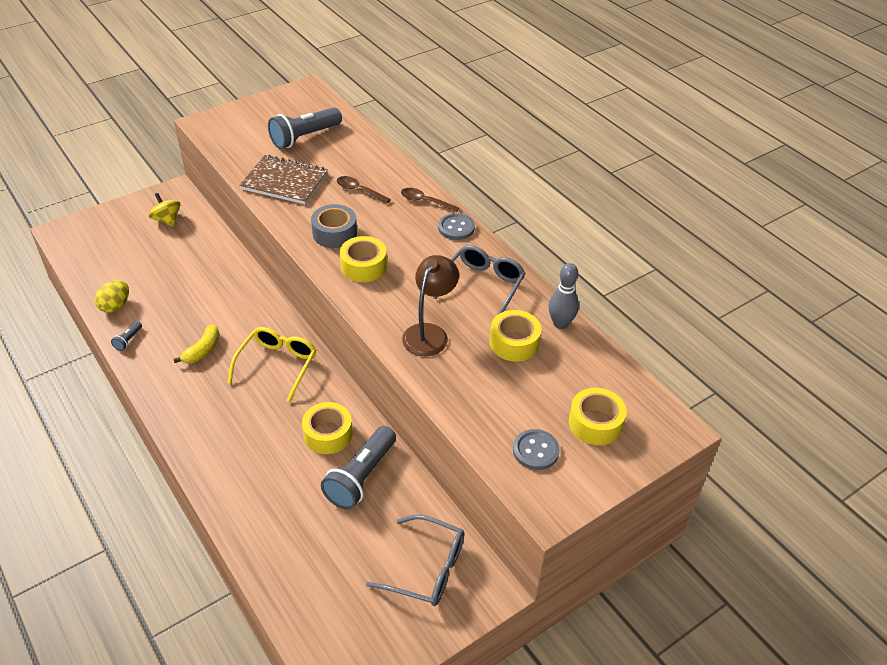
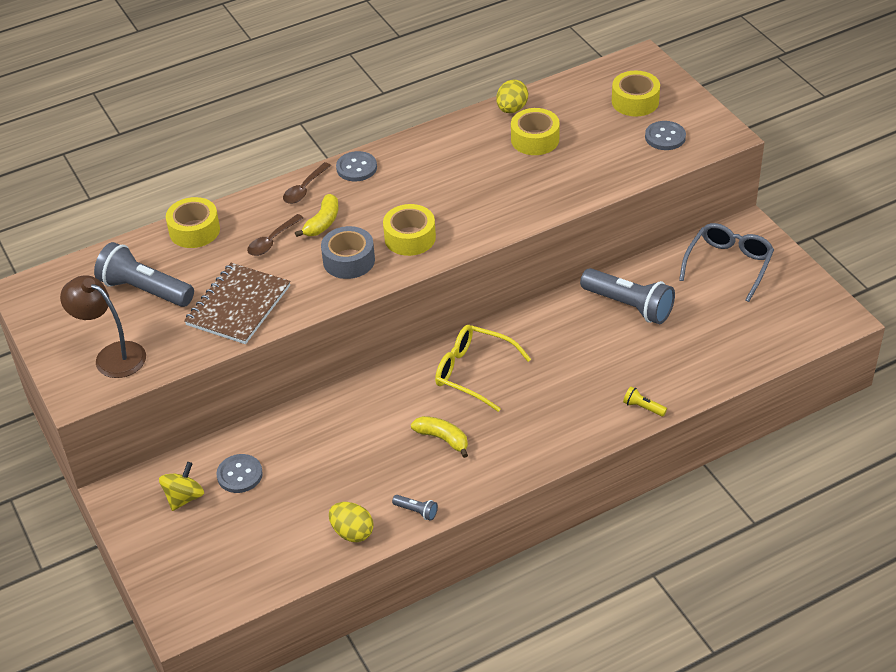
camera: 80 degrees left, 0 degrees up
(167, 220) = (184, 497): yellow spinning top -> yellow spinning top turned 150 degrees clockwise
(183, 243) = (239, 475): none -> grey button
(222, 490) = (643, 407): none -> yellow flashlight
(304, 137) = (145, 290): grey flashlight -> grey flashlight turned 150 degrees clockwise
(328, 434) = (574, 330): yellow tape -> yellow tape (194, 230)
(382, 215) = (322, 222): none -> yellow banana
(429, 333) = (517, 193): brown lamp -> brown lamp (112, 355)
(482, 286) = (452, 154): grey glasses -> none
(560, 323) = (512, 109): grey bowling pin -> yellow egg

